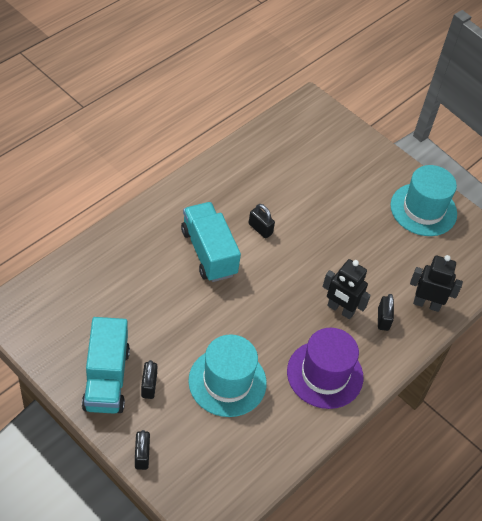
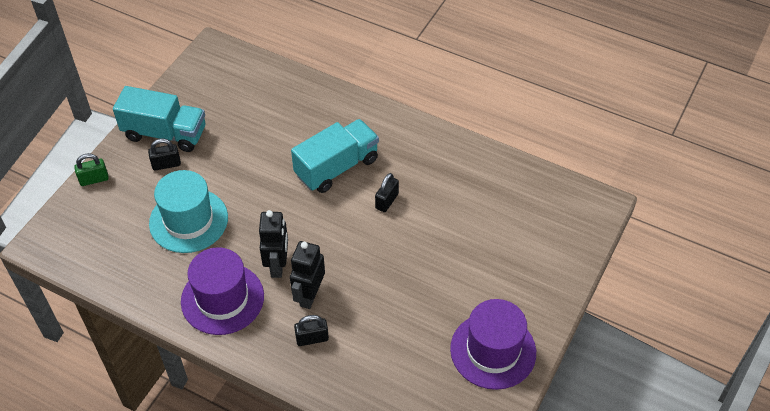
camera: 80 degrees right, 0 degrees up
(106, 379) = (165, 133): turquoise truck -> turquoise truck turned 150 degrees counterclockwise
(142, 456) = (94, 179): black padlock -> green padlock
(423, 209) = (493, 350): turquoise hat -> purple hat
(426, 304) = (350, 378): black robot -> black robot (278, 265)

